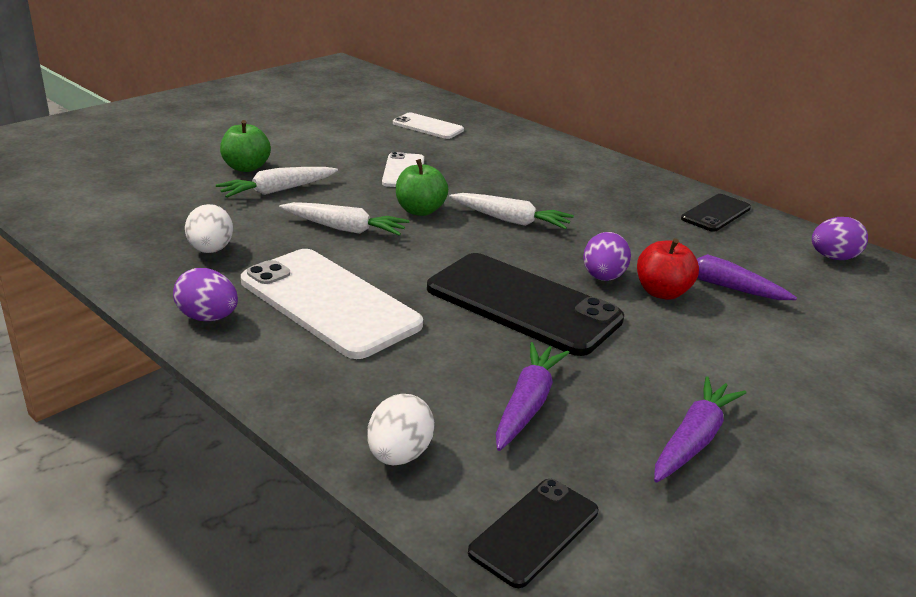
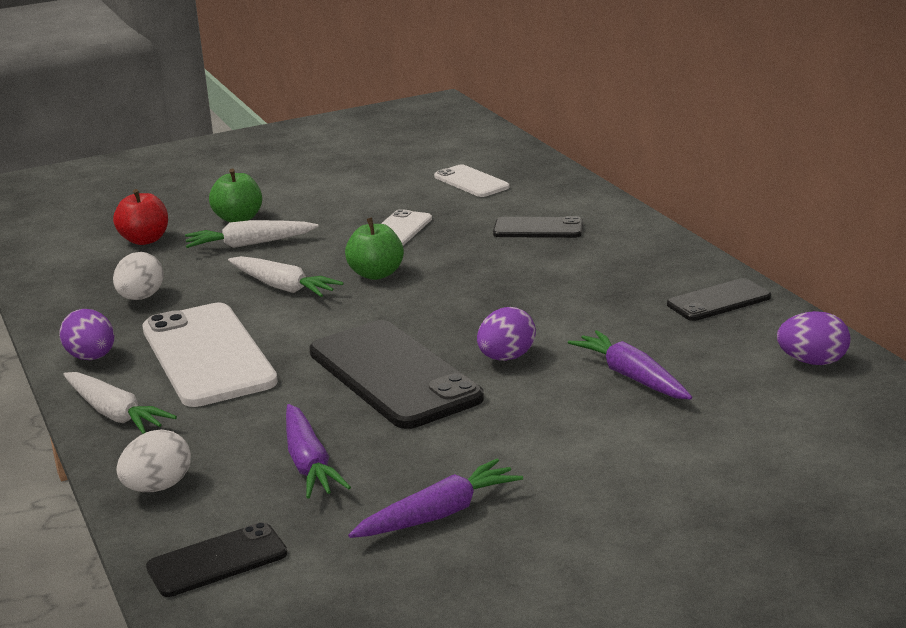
camera: 25 degrees right, 5 degrees down
(510, 220) = (464, 291): white carrot -> white carrot (115, 414)
(520, 163) = (538, 229): none -> black phone
(527, 404) = (309, 463): purple carrot -> purple carrot turned 120 degrees clockwise
(662, 292) = (556, 378): red apple -> red apple (145, 240)

